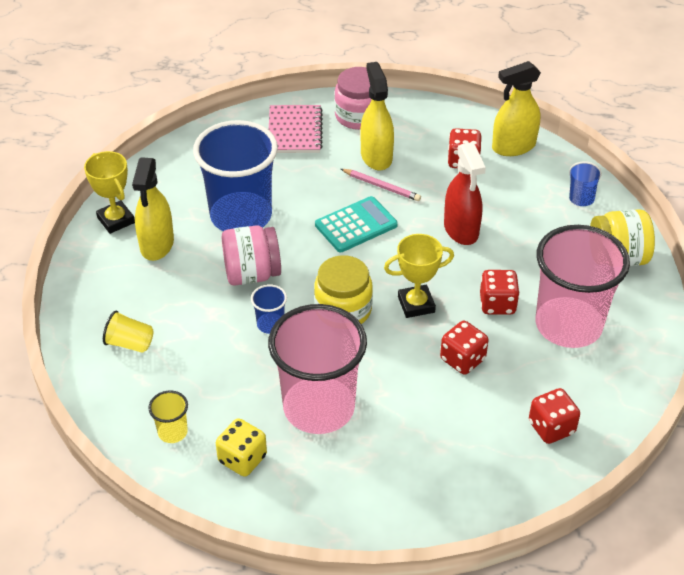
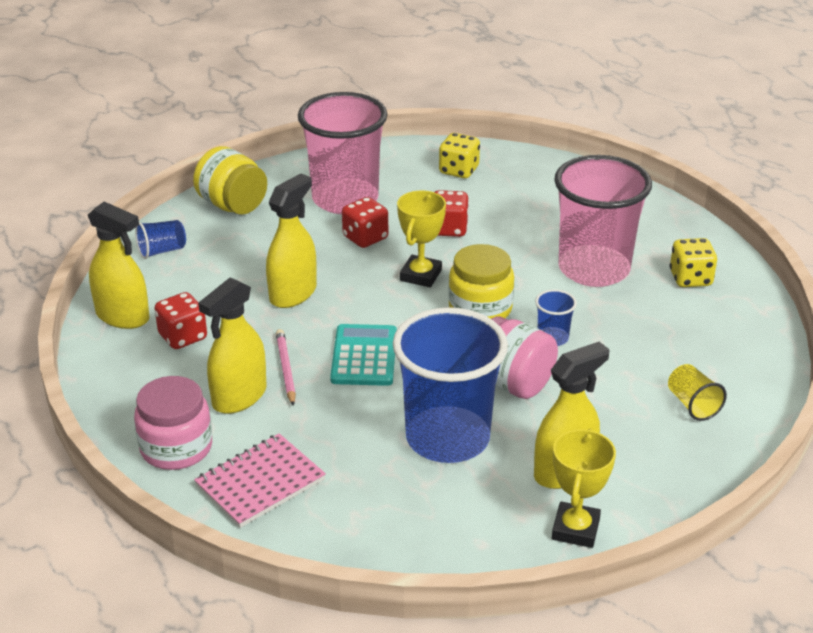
camera: 130 degrees left, 10 degrees down
(172, 432) = (726, 324): yellow cup -> none
(356, 225) = (364, 356): turquoise calculator -> turquoise calculator turned 75 degrees clockwise
(416, 304) = (421, 275): yellow trophy -> yellow trophy turned 75 degrees clockwise
(461, 230) = (293, 293): red spray bottle -> yellow spray bottle
(551, 427) = (459, 170): red dice -> yellow dice

